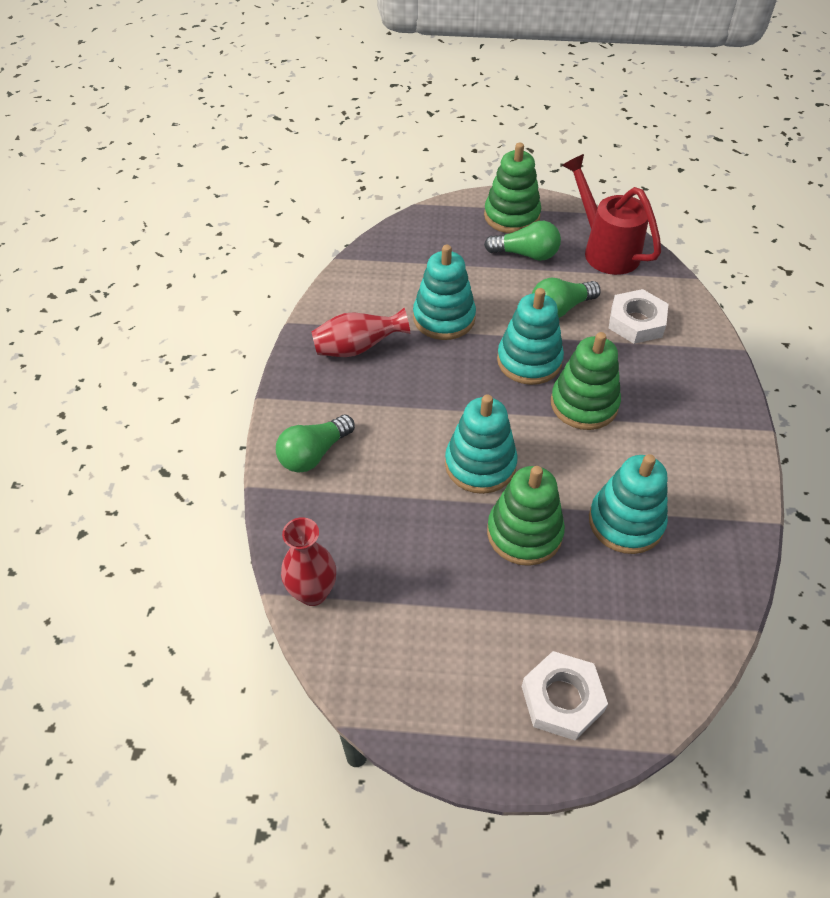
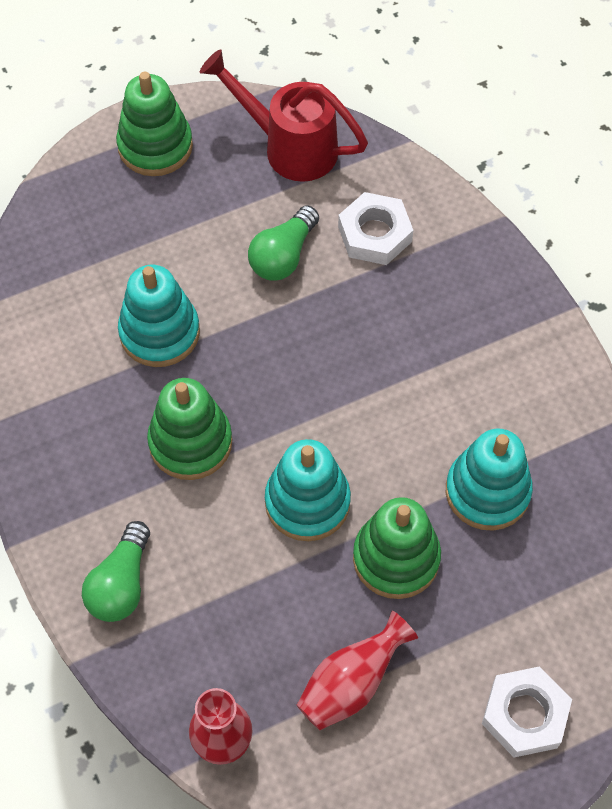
camera: 30 degrees left, 10 degrees up
(358, 348) = (85, 423): red vase -> red vase (351, 683)
(526, 254) = (203, 196): green light bulb -> none
(529, 361) = (287, 343): turquoise stacking toy -> none
(584, 404) = (374, 370): green stacking toy -> green stacking toy (190, 442)

